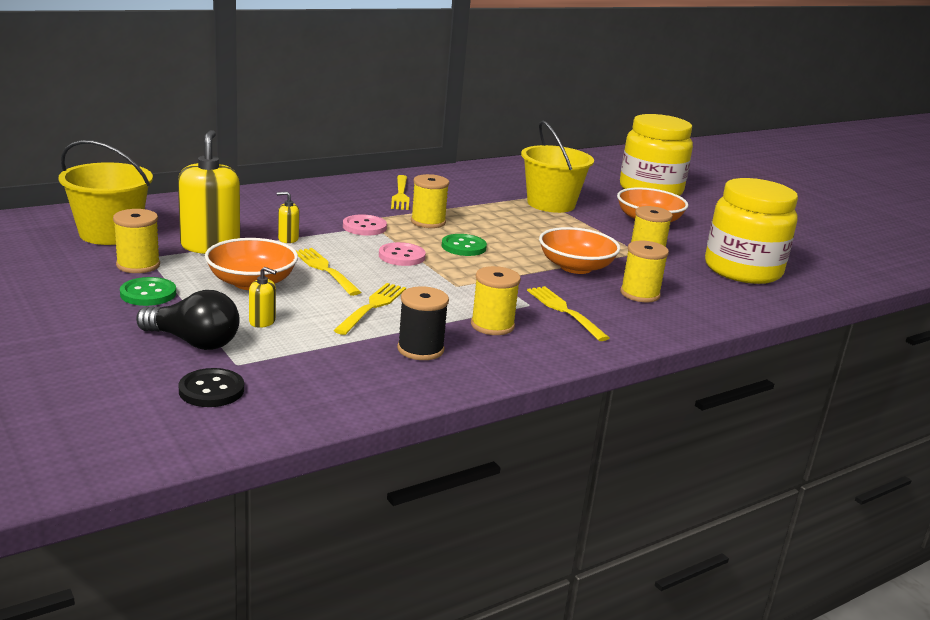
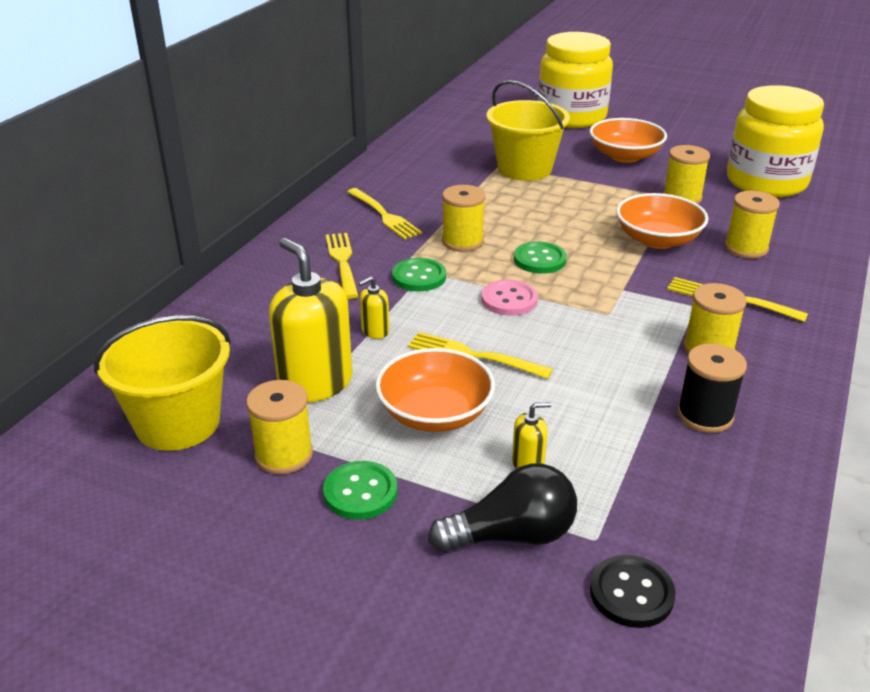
camera: 30 degrees left, 10 degrees up
(364, 227) = (419, 277): pink button -> green button
(372, 307) = (586, 383): yellow fork -> yellow fork (342, 262)

